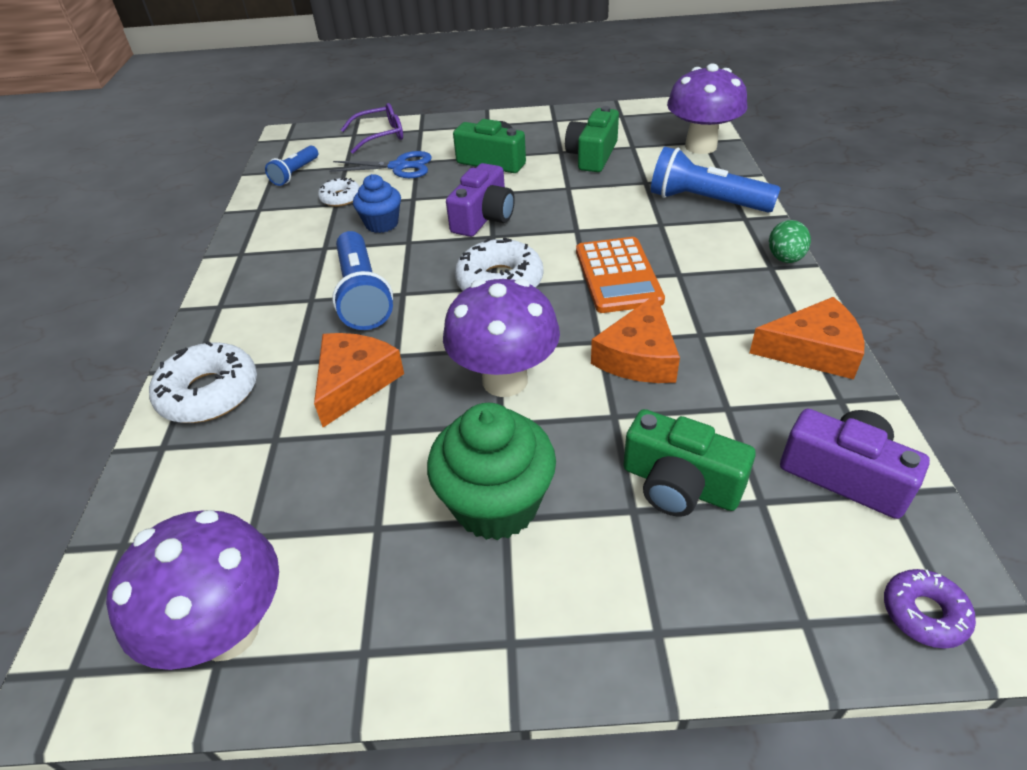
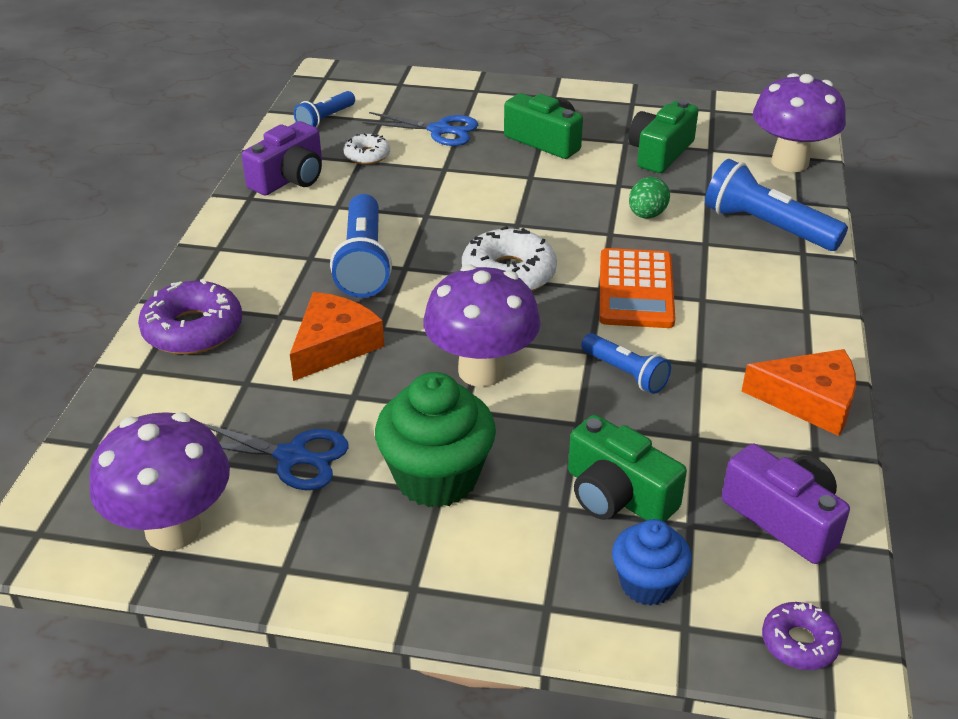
camera: 10 degrees right, 5 degrees down
(209, 393) = (193, 329): white donut -> purple donut
(341, 512) = (292, 457): none -> blue scissors
(380, 136) = (428, 90): purple glasses -> none
(382, 224) = (403, 191): blue cupcake -> blue cupcake (647, 584)
(483, 218) = (514, 203): purple camera -> purple camera (289, 178)
(638, 356) = (625, 373): orange cheese -> blue flashlight
(785, 258) = (826, 304): green egg -> green egg (647, 215)

